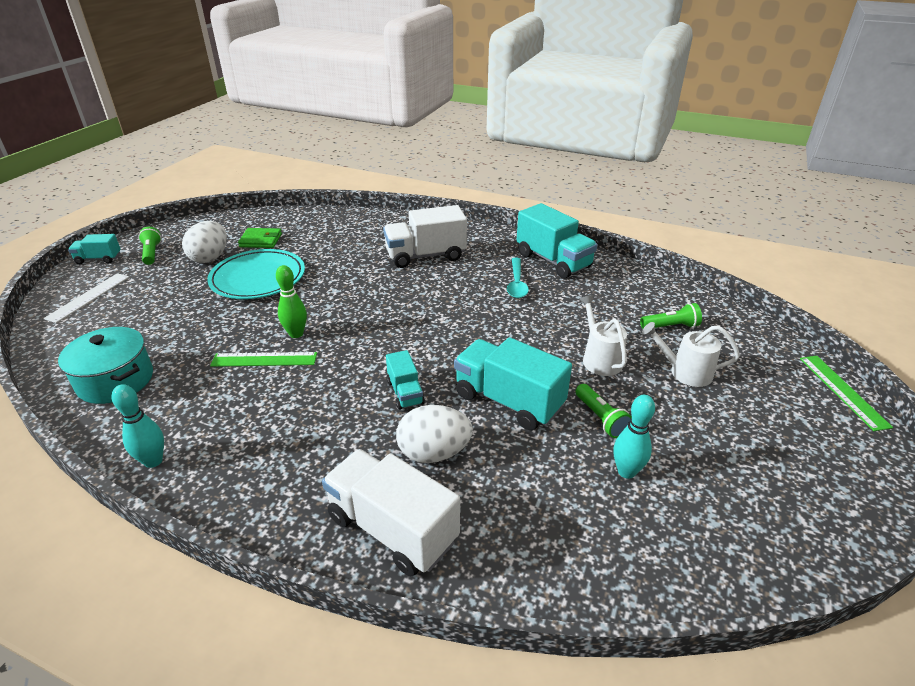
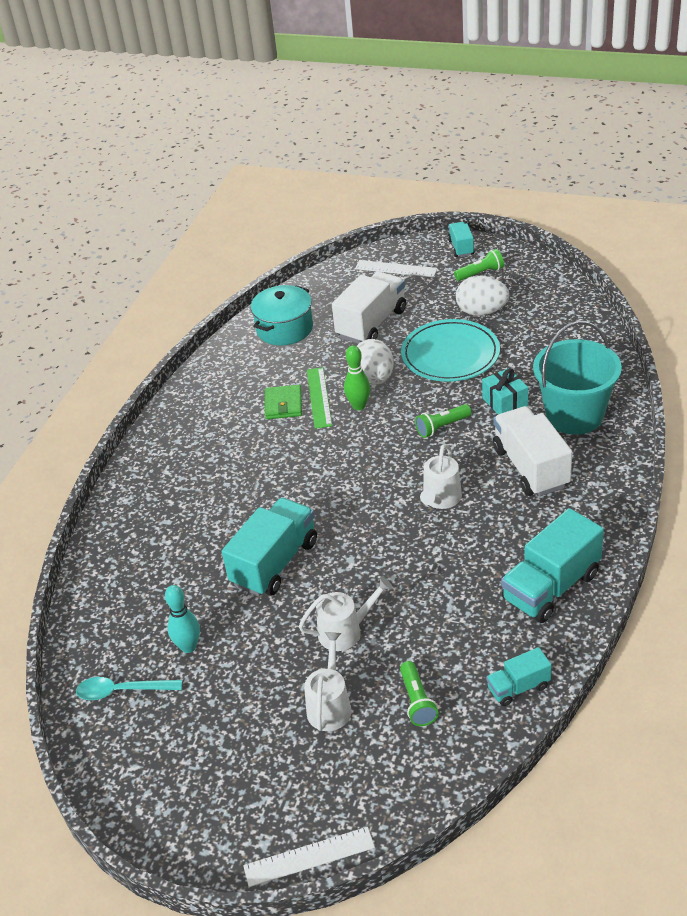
camera: 90 degrees right, 5 degrees up
(153, 461) = (201, 379): turquoise bowling pin -> none
(261, 240) = (529, 333): green wallet -> green wallet (283, 404)
(342, 259) = (505, 402): none -> turquoise gift
(375, 233) = (574, 415): none -> turquoise bucket
(392, 528) = (137, 511): white truck -> white truck (371, 323)
(405, 392) = (281, 493): turquoise truck -> turquoise truck (518, 687)
(434, 453) = (209, 522): white egg -> white egg (374, 379)
(447, 298) = (440, 499): none -> white watering can
(516, 283) = (485, 554): turquoise spoon -> turquoise spoon (122, 691)
(600, 418) = (254, 630): green flashlight -> green flashlight (442, 427)
(843, 391) = (309, 857): green ruler -> white ruler

